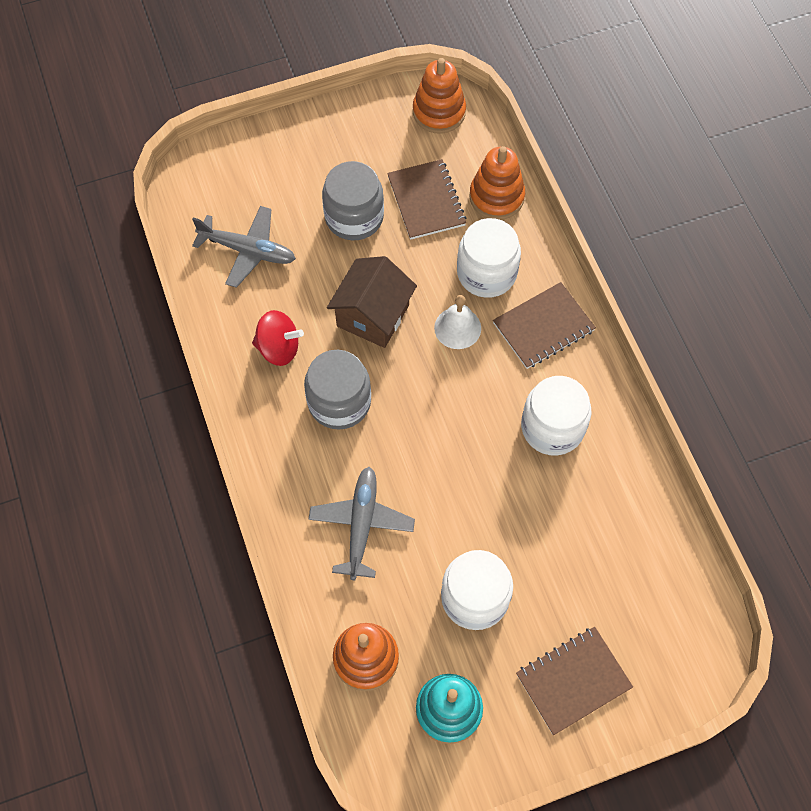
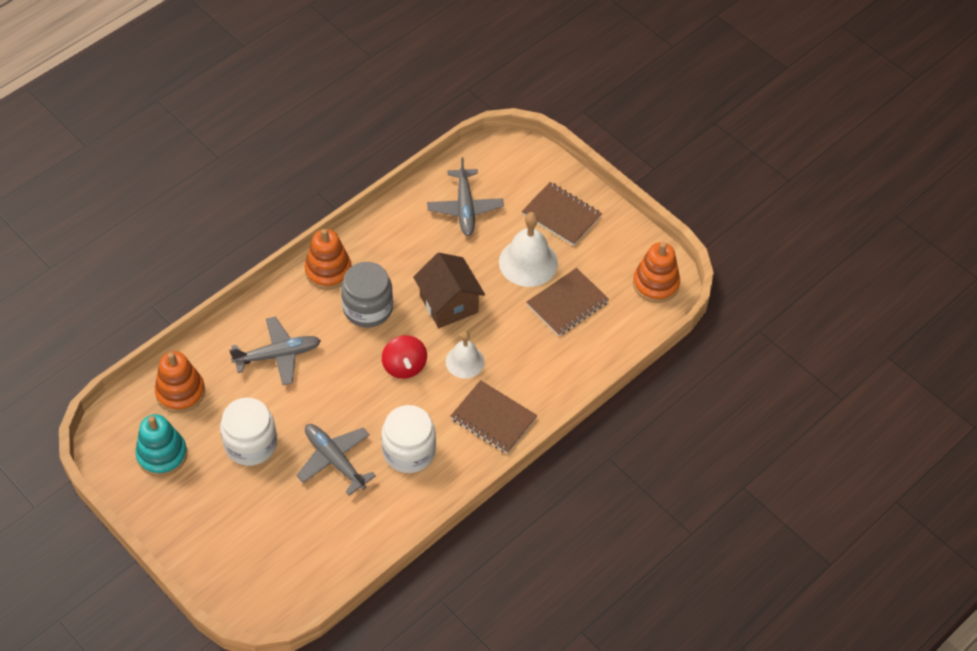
camera: 65 degrees right, 10 degrees down
(279, 348) = (394, 256): red spinning top -> red spinning top (404, 366)
(354, 217) = (528, 262): grey jar -> white bell
(373, 315) = (448, 304): brown house -> brown house turned 60 degrees clockwise
(486, 273) = (523, 365): white jar -> none
(496, 197) = (596, 349): orange stacking toy -> orange stacking toy (328, 271)
(534, 510) = (335, 460): none -> grey plane
(573, 681) = (212, 527): brown notebook -> brown notebook (561, 215)

